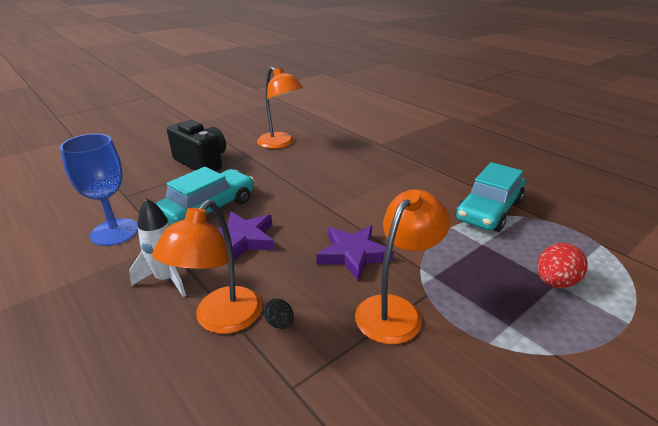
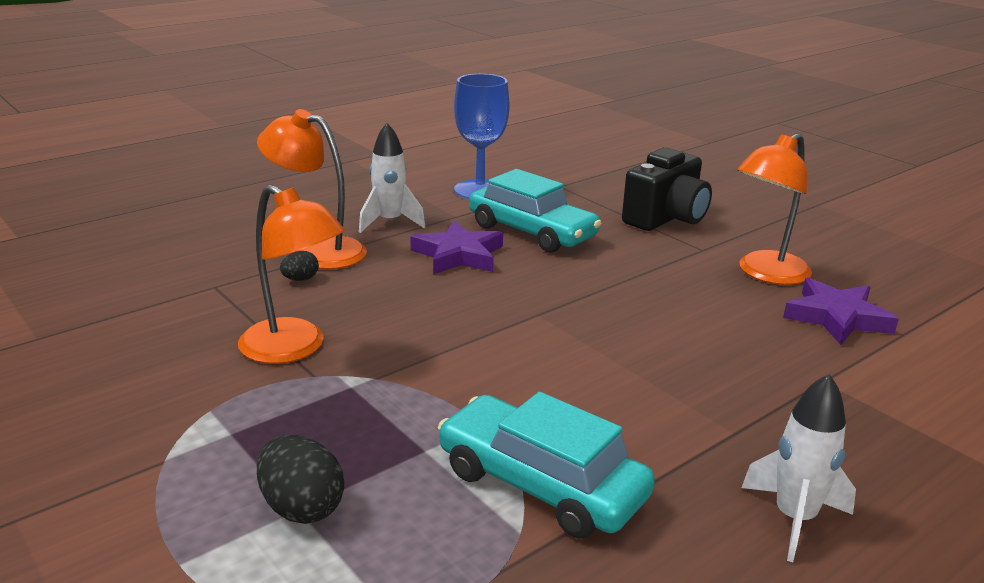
camera: 90 degrees right, 5 degrees down
(353, 254) = (414, 327): purple star -> purple star (837, 317)
(476, 160) = (794, 519): none -> white rocket
(554, 282) = (301, 507): red egg -> black egg

